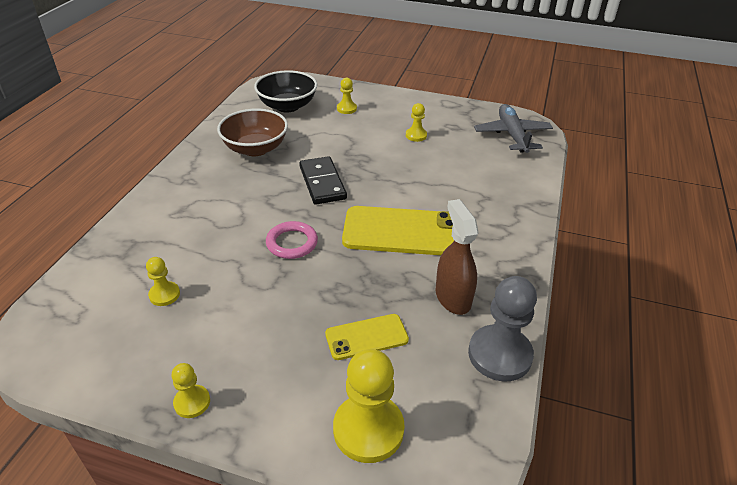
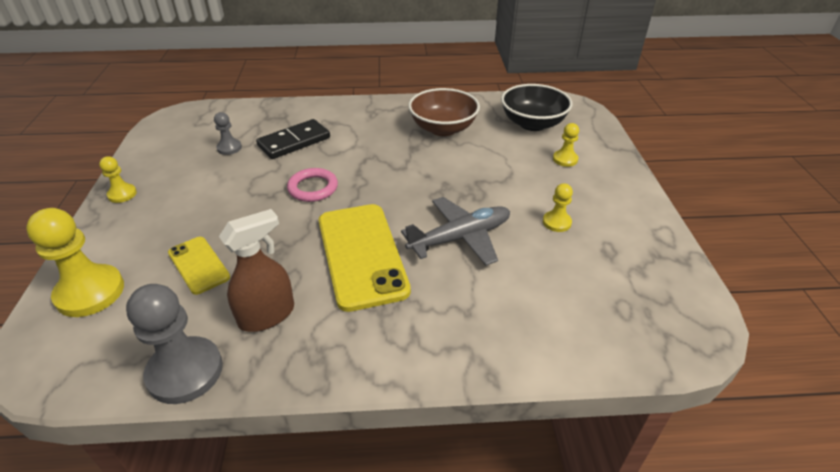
camera: 70 degrees right, 0 degrees up
(164, 295) = (229, 148): yellow pawn -> grey pawn
(322, 183) = (414, 180): black domino -> black domino (294, 142)
(512, 135) = (643, 314): grey plane -> grey plane (461, 238)

